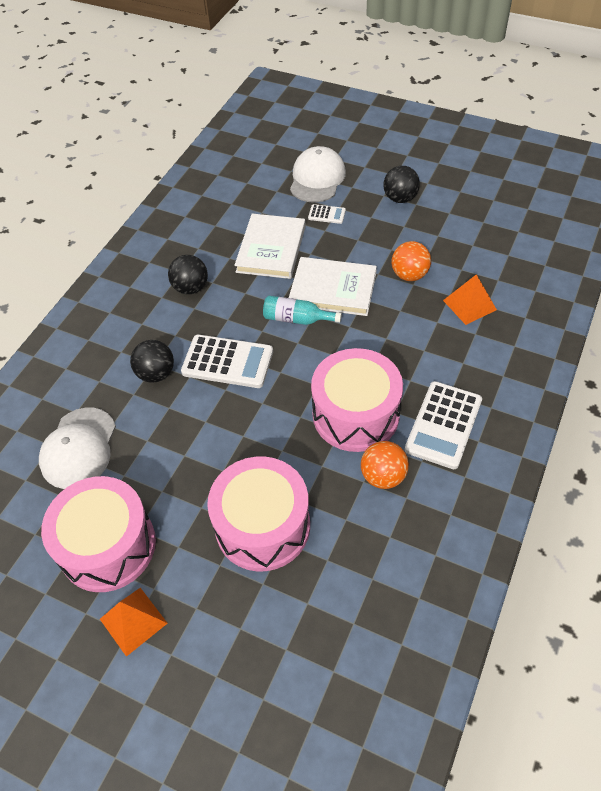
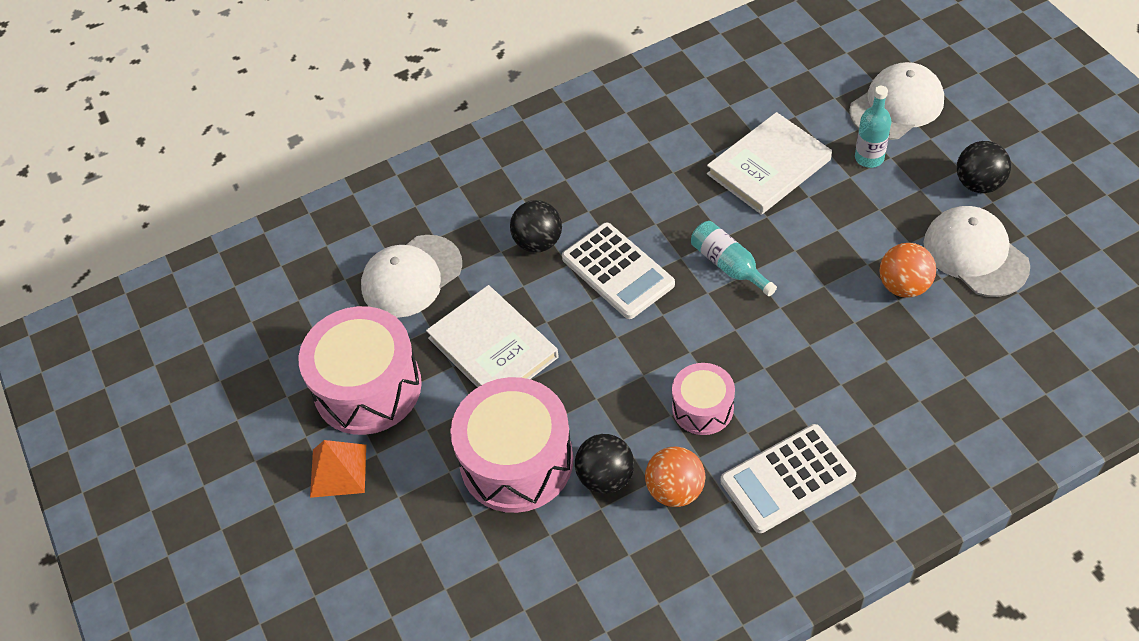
camera: 40 degrees right, 0 degrees up
(191, 288) = (645, 166): black ball -> black ball (606, 477)
(327, 214) = (869, 158): white calculator -> turquoise bottle
(333, 289) = (798, 253): white book -> white book (493, 347)
(355, 414) = (702, 408): pink drum -> pink drum, size x0.55
(432, 236) = (975, 254): none -> white cap
(469, 305) = (944, 363): orange pyramid -> none

